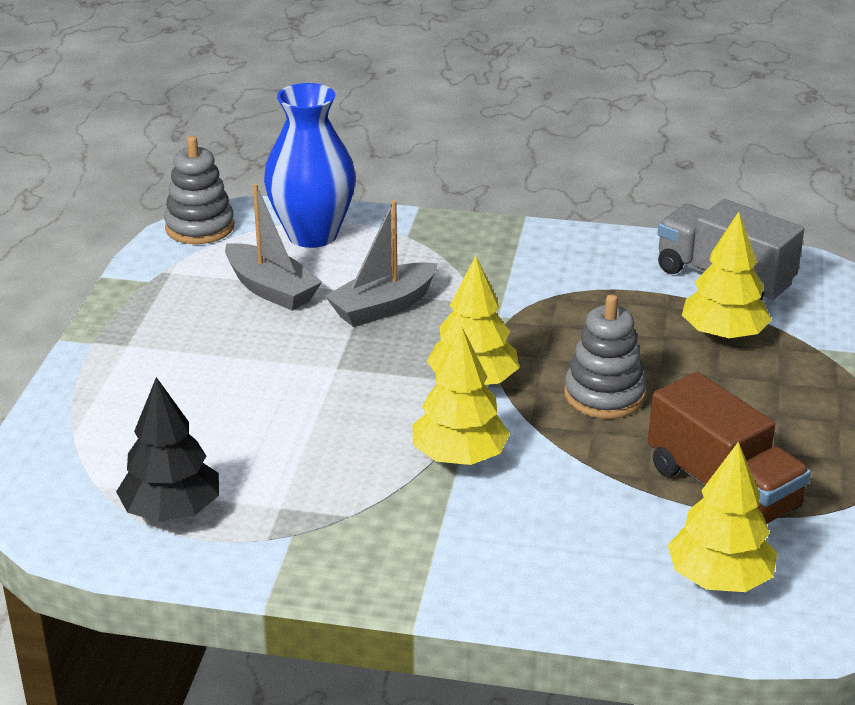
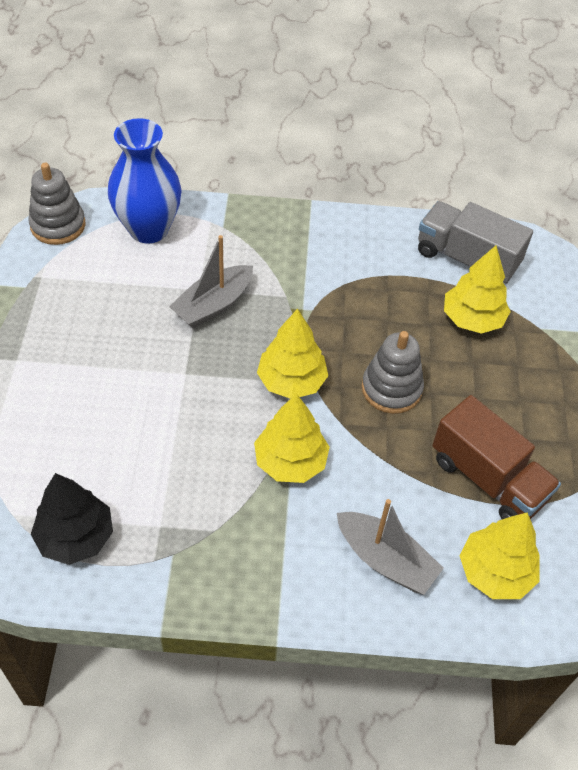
camera: 10 degrees left, 20 degrees up
(271, 289) = (123, 291): grey boat -> grey boat (385, 560)

